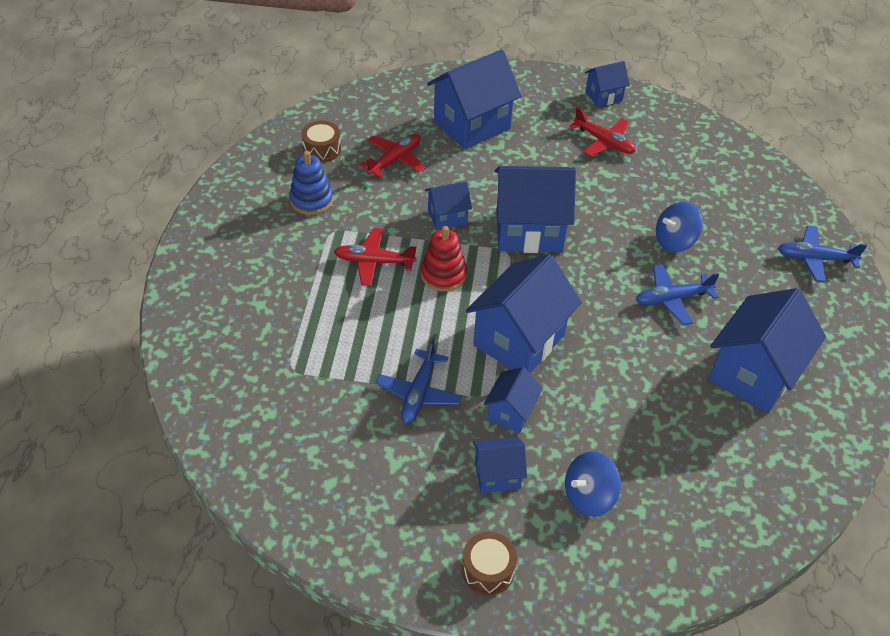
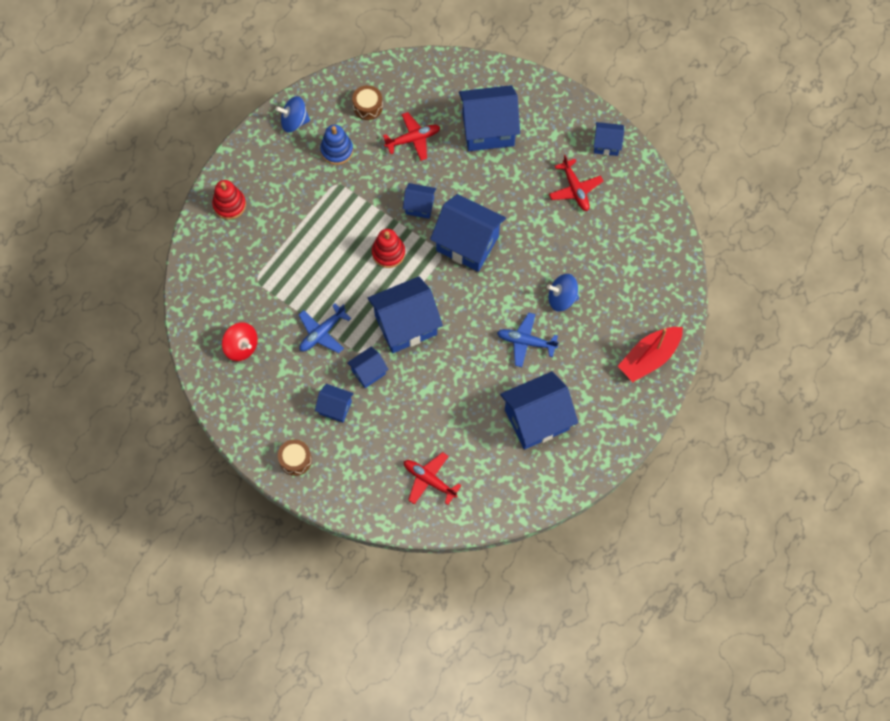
camera: 30 degrees right, 20 degrees up
(206, 301) = (229, 205): none -> red stacking toy
(318, 457) = (241, 347): none -> red spinning top
(374, 262) = (349, 221): red plane -> red plane (429, 480)
(589, 496) = (379, 446): blue spinning top -> blue spinning top (294, 121)
(814, 259) = (649, 357): blue plane -> red boat

